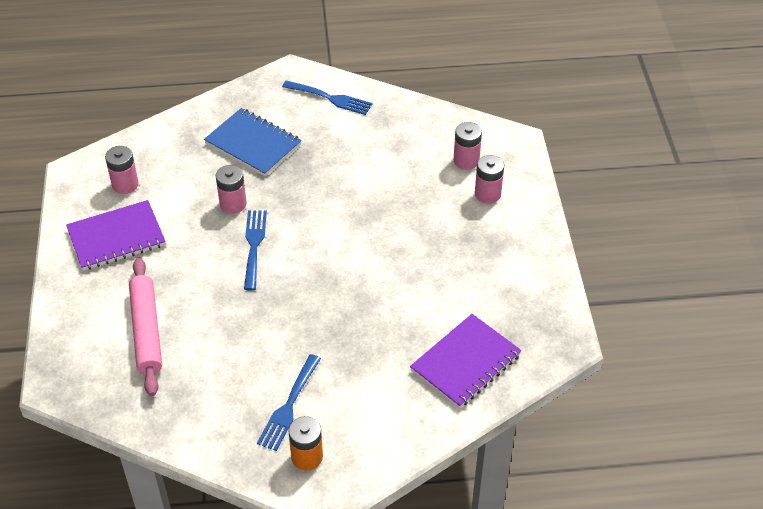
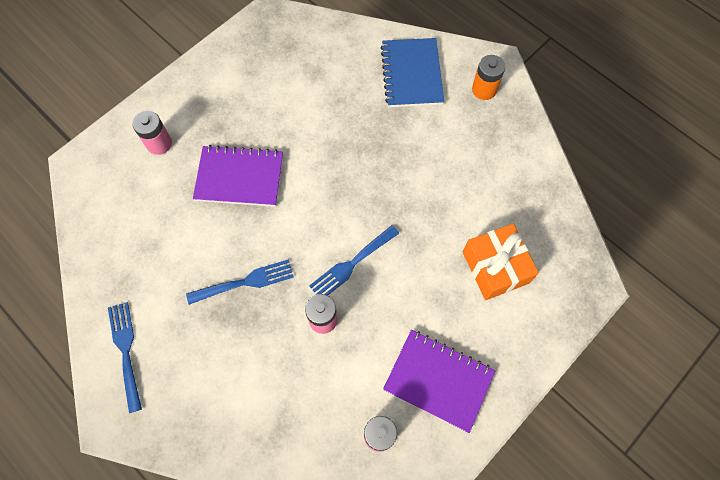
camera: 130 degrees left, 20 degrees up
(146, 331) = (495, 267): pink rolling pin -> orange gift
(253, 144) = (239, 367): blue notebook -> blue notebook (411, 74)
(289, 406) = (461, 127): blue fork -> blue fork (245, 282)
(465, 363) = (333, 56): purple notebook -> purple notebook (239, 177)
(466, 160) = (130, 183): pink battery -> none

